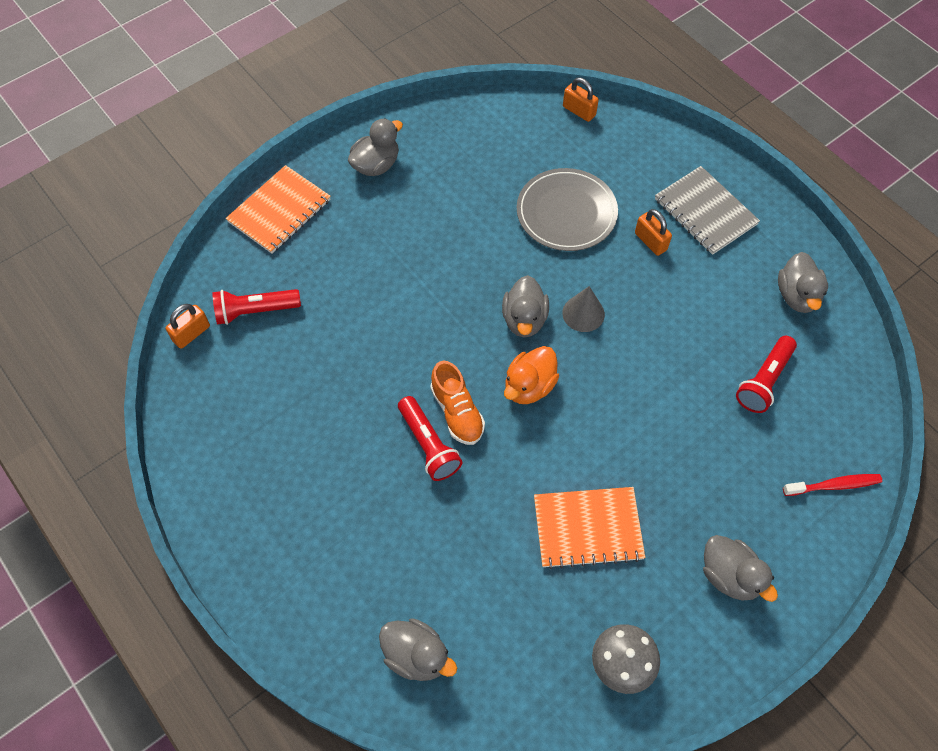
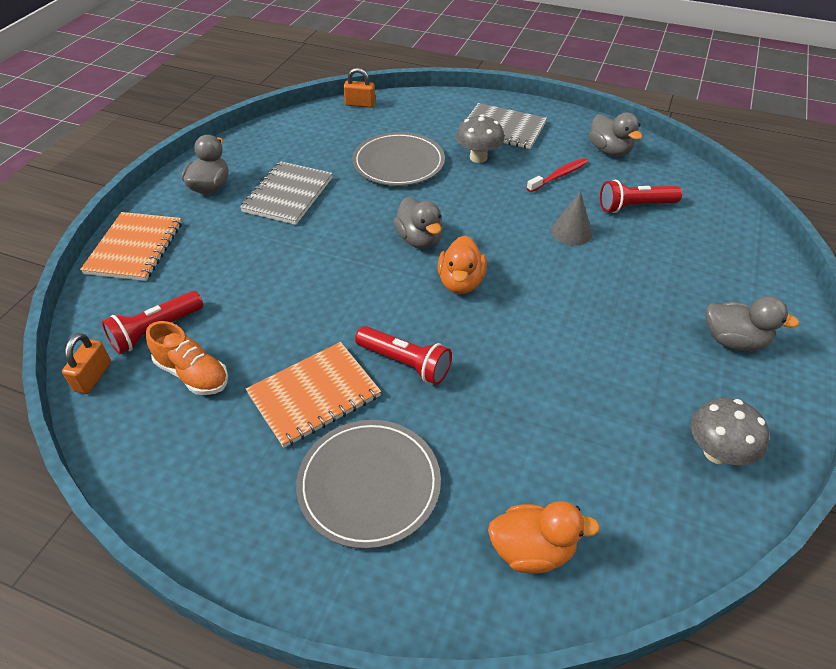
camera: 30 degrees left, 15 degrees down
(335, 537) = (369, 484): none -> grey plate
(416, 655) = (532, 550): grey duck -> orange duck
(439, 207) = (288, 195): none -> grey notebook
(457, 412) = (412, 327): orange shoe -> orange shoe (192, 374)
(583, 313) = (464, 218): grey cone -> grey cone (571, 232)
(587, 528) = (595, 361): orange notebook -> orange notebook (314, 395)
(650, 241) = (478, 157): orange padlock -> grey mushroom
(764, 380) = (635, 206): red flashlight -> red flashlight turned 75 degrees clockwise
(834, 485) = (744, 248): red toothbrush -> red toothbrush (559, 176)

